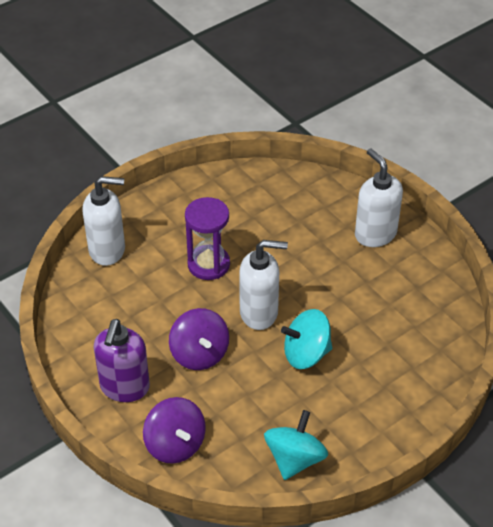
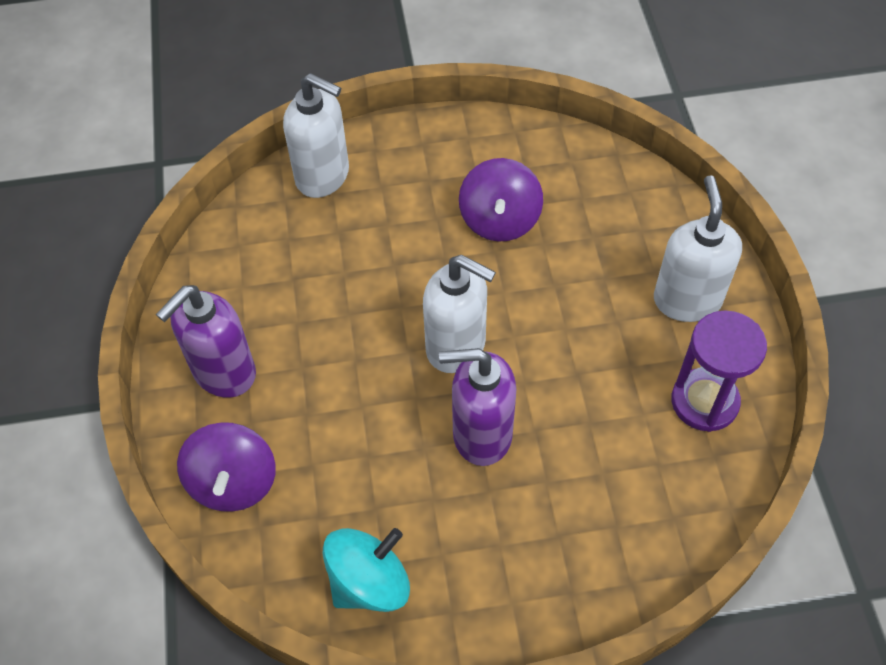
camera: 30 degrees right, 10 degrees up
(199, 354) = (344, 369): purple spinning top -> purple spinning top (499, 220)
(208, 264) = (434, 249): purple hourglass -> purple hourglass (704, 401)
(306, 354) = (481, 434): turquoise spinning top -> purple soap dispenser

